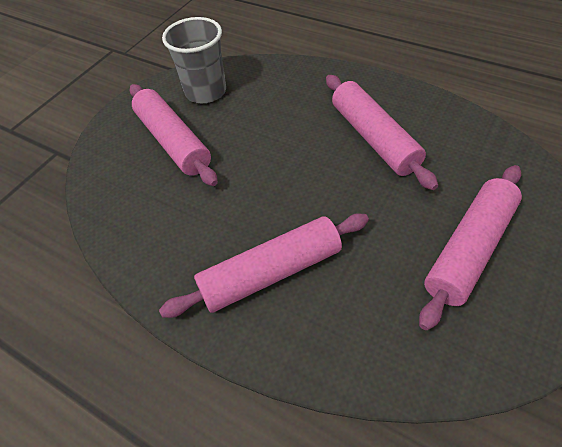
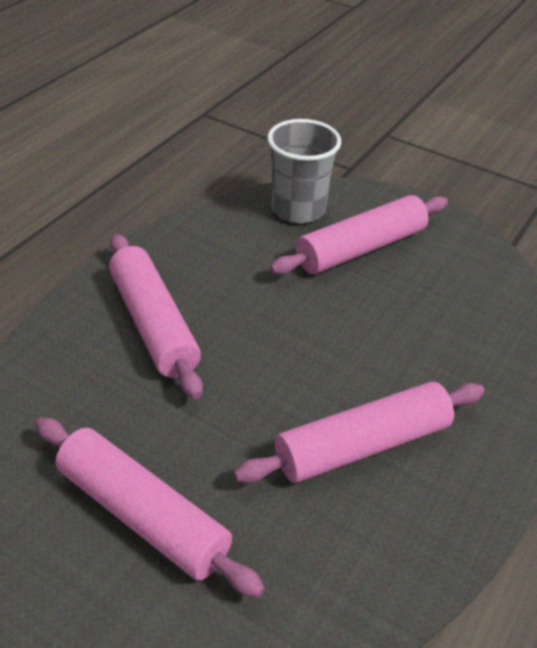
camera: 85 degrees right, 10 degrees down
(206, 92) = (459, 274): grey cup -> grey cup (298, 209)

